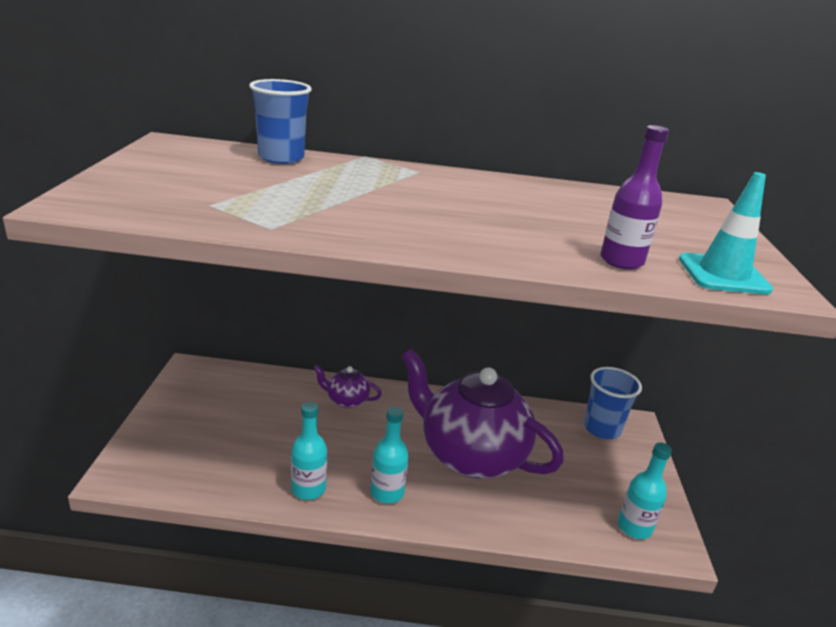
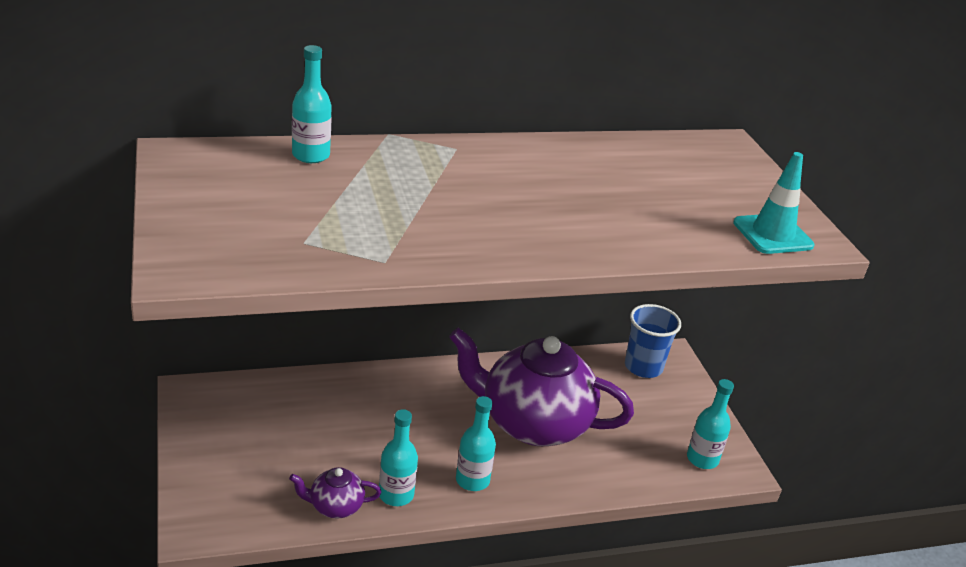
camera: 20 degrees left, 5 degrees up
(281, 158) = (311, 155): blue cup -> turquoise bottle
(346, 400) = (382, 392): purple teapot -> purple teapot (335, 506)
(621, 261) = (691, 236): purple bottle -> none

